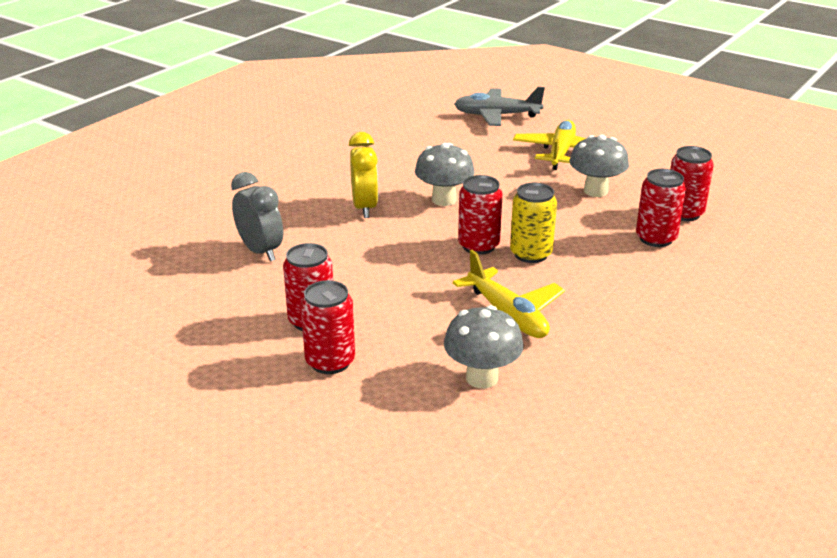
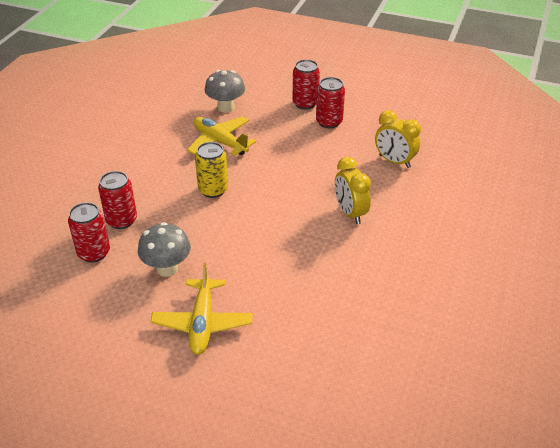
camera: 165 degrees right, 10 degrees up
(260, 251) = (394, 161): grey clock -> yellow clock
(444, 200) = (293, 233): grey mushroom -> none
(478, 246) = (251, 191): red can -> none
(497, 115) = (285, 388): grey plane -> none

